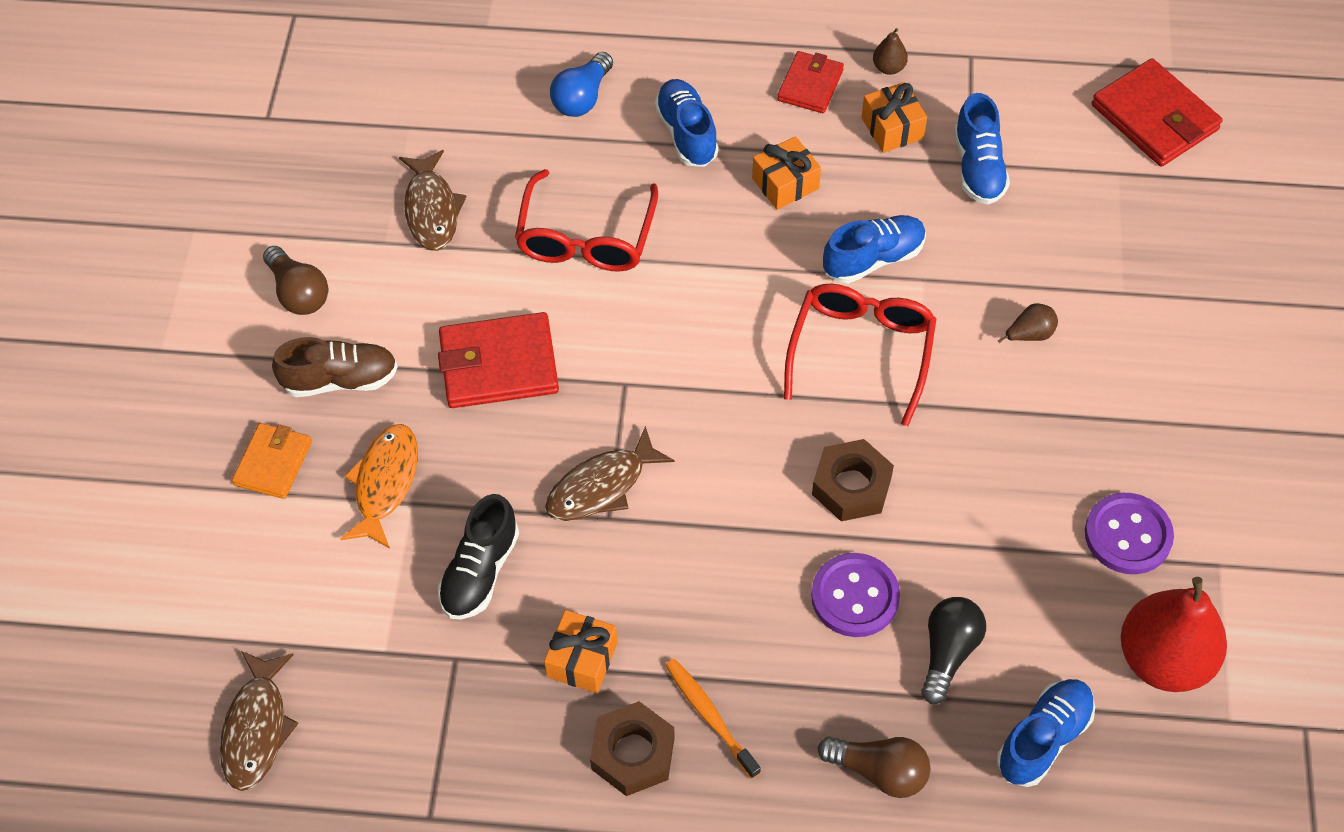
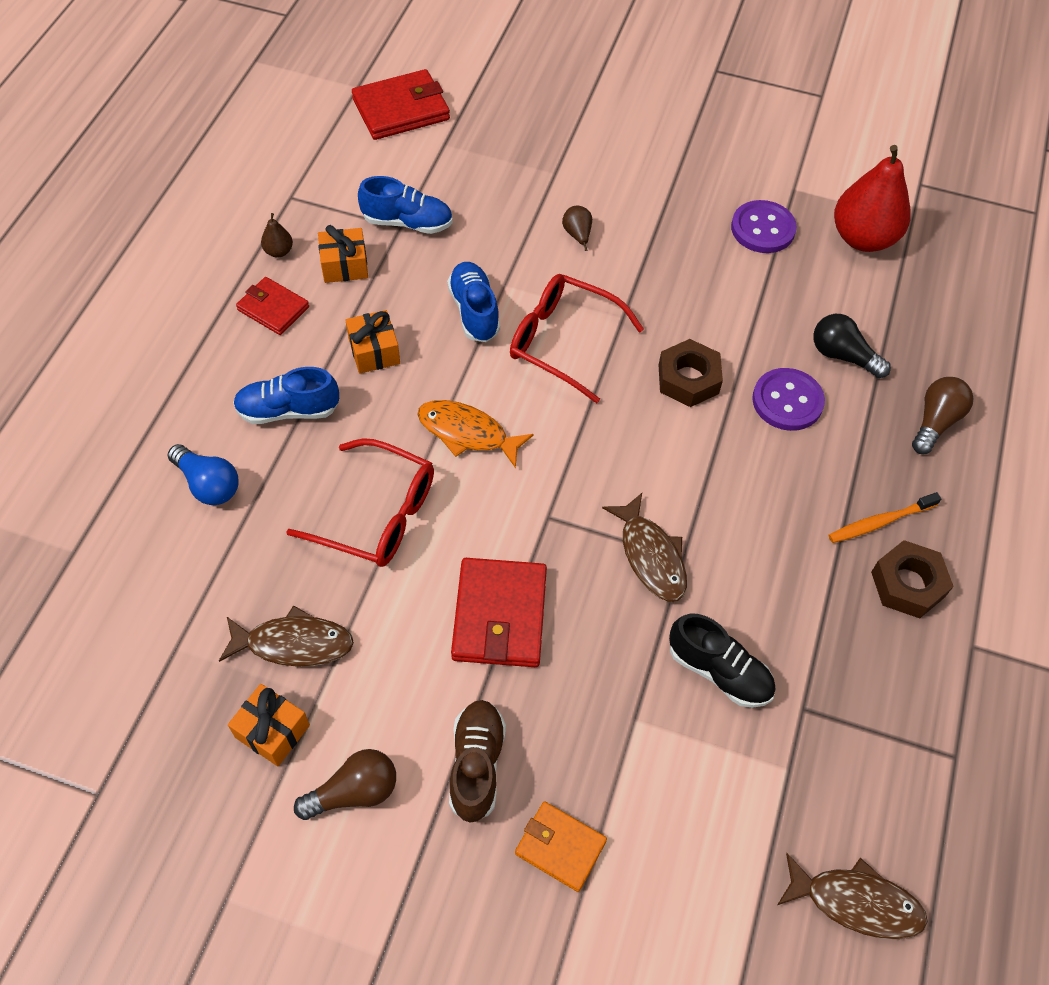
camera: 80 degrees left, 0 degrees up
(385, 483) = (608, 740): orange fish -> orange fish (467, 433)
(582, 659) = (818, 605): orange gift -> orange gift (272, 731)
(1043, 739) = (917, 319): blue shoe -> none

